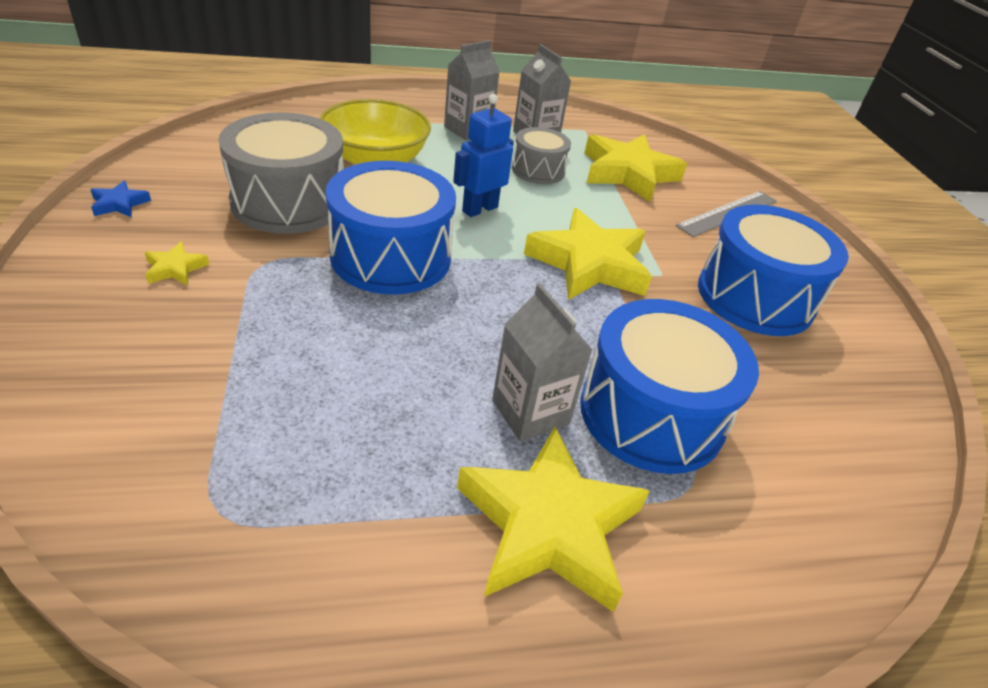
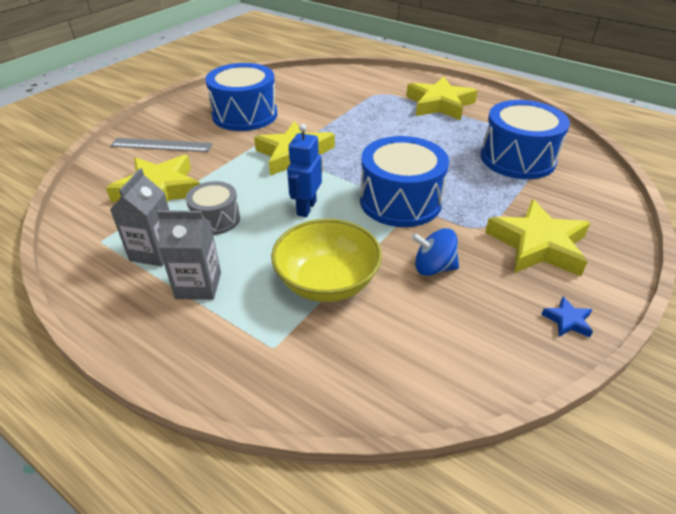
camera: 130 degrees left, 0 degrees up
(175, 268) = (537, 245): yellow star -> yellow star, size x2.39
(289, 202) = (433, 268): grey drum -> blue spinning top
(479, 209) = (306, 208): blue robot -> blue robot turned 105 degrees clockwise
(530, 412) = (410, 124): grey carton -> none
(651, 414) = (364, 108): blue drum -> blue drum (517, 158)

